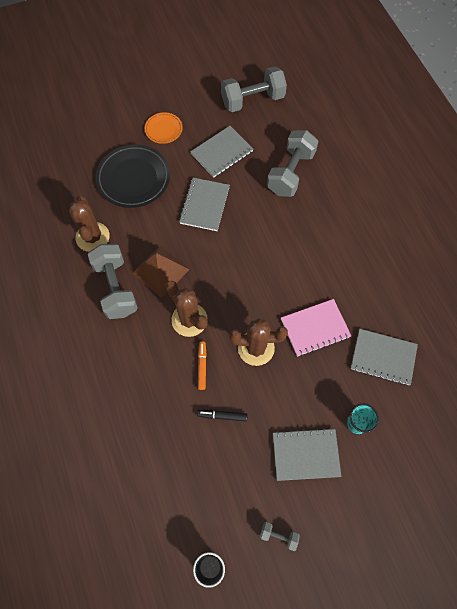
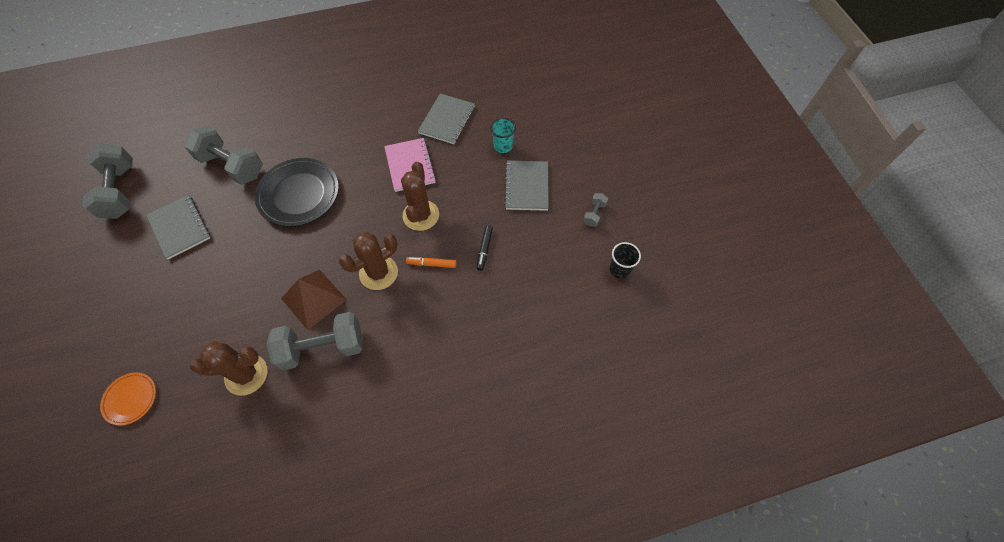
camera: 85 degrees left, 5 degrees down
(133, 178) = (178, 324): black plate -> black plate (299, 194)
(163, 129) = (119, 288): orange plate -> orange plate (130, 399)
(205, 205) = (243, 249): grey notebook -> none

